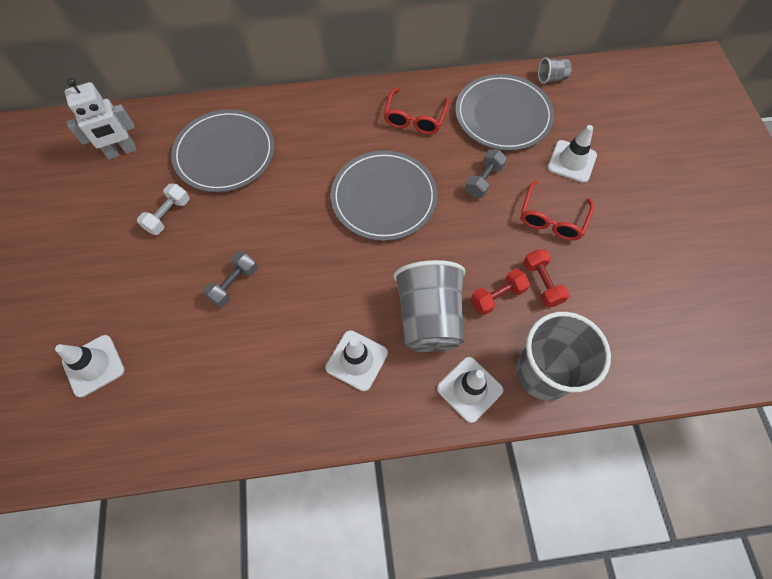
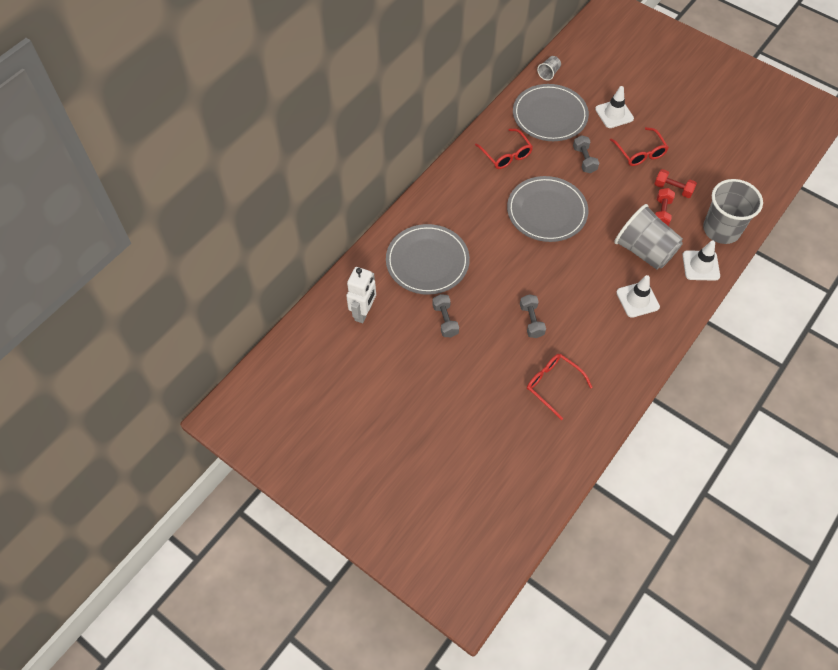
camera: 45 degrees left, 5 degrees down
(93, 365) = (517, 422): white traffic cone -> none
(168, 215) = (445, 320): white dumbbell -> grey dumbbell
(169, 363) = (553, 385): none -> red glasses

